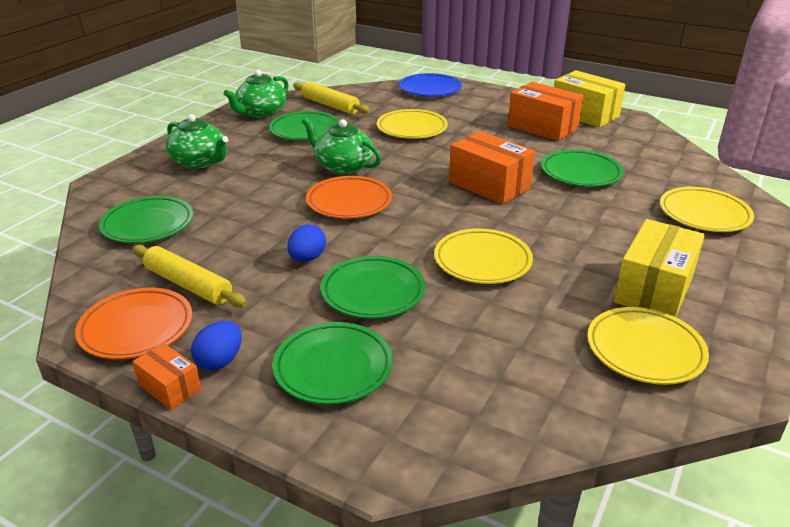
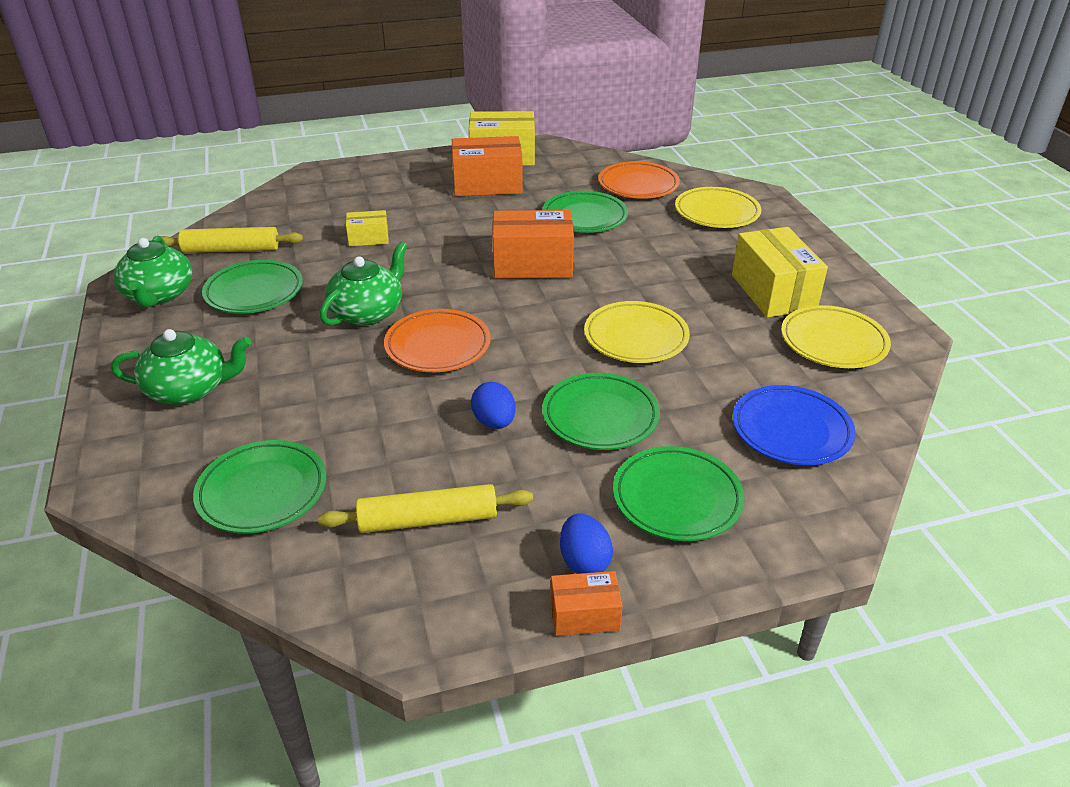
camera: 45 degrees left, 5 degrees up
(136, 328) = (455, 593): orange plate -> orange plate (638, 185)
(343, 166) = (368, 312): green teapot -> green teapot turned 135 degrees clockwise
(412, 128) = (368, 238): yellow plate -> yellow box
(430, 89) = (314, 186): blue plate -> blue plate (791, 430)

